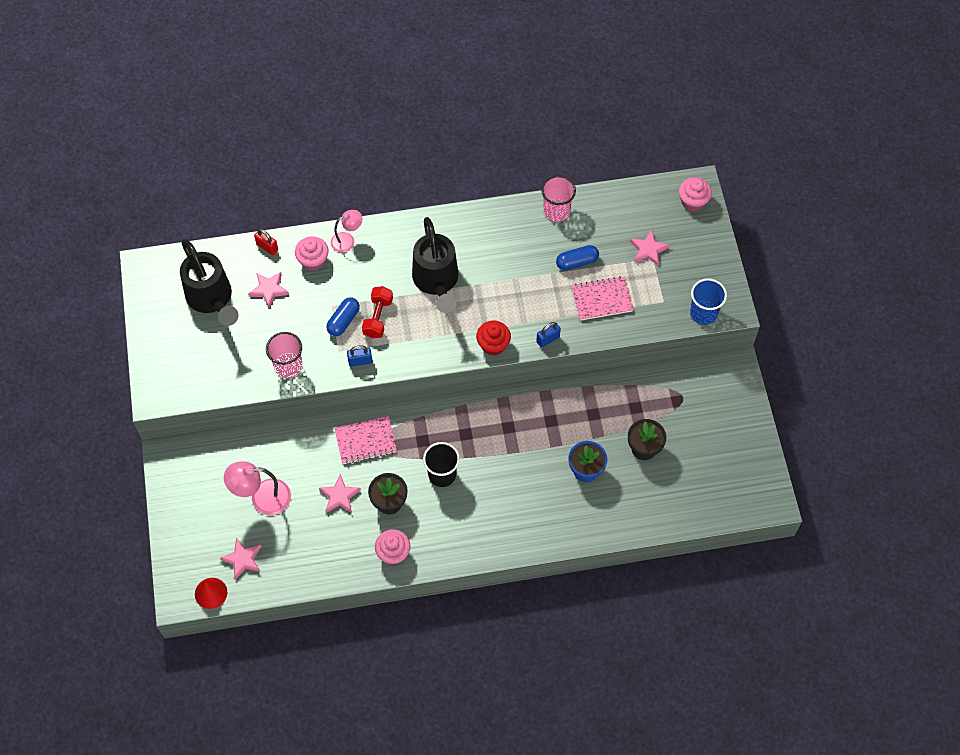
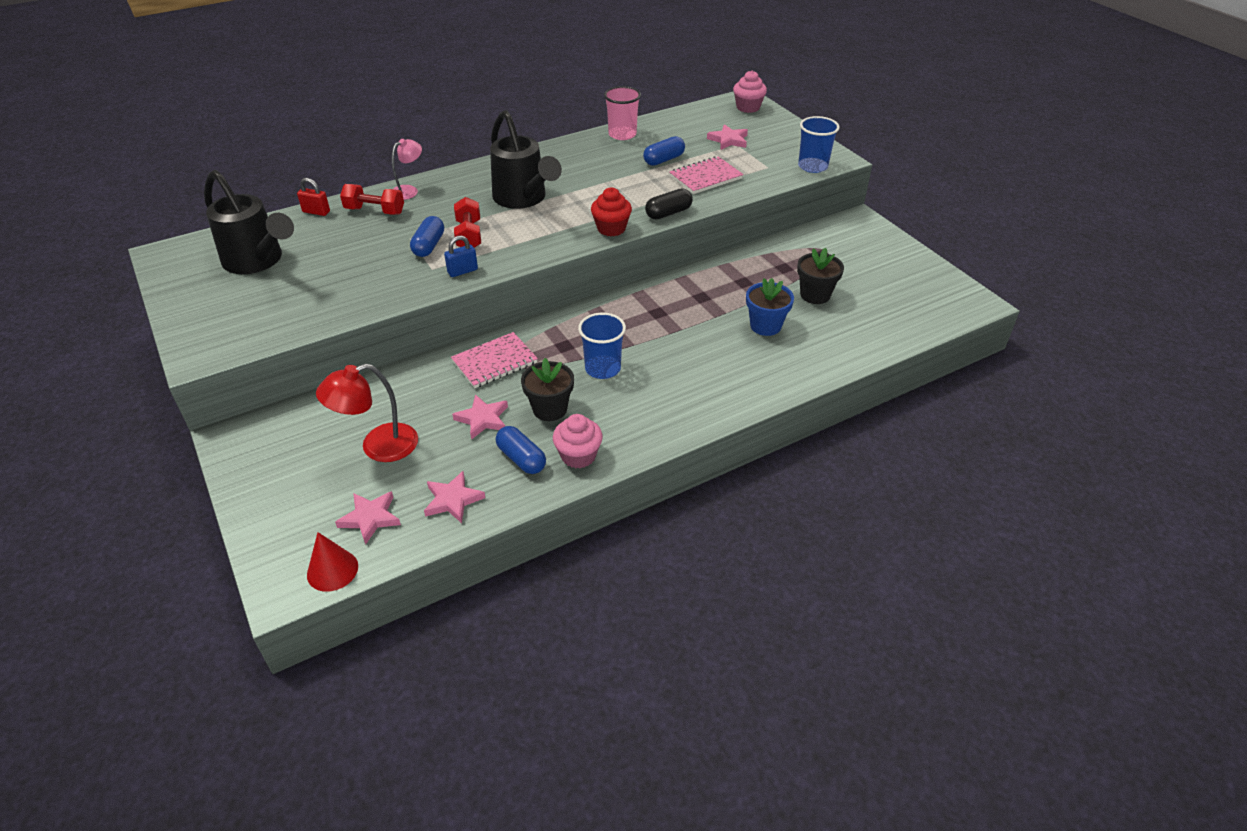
camera: 20 degrees left, 20 degrees down
(262, 498) = (378, 447): pink lamp -> red lamp
(269, 290) = (328, 241): pink star -> pink star (453, 500)
(288, 366) = (374, 293): pink cup -> none
(313, 261) = (375, 211): pink cupcake -> red dumbbell
(354, 542) = (521, 459): none -> blue capsule
(442, 474) = (603, 368): black cup -> blue cup
(548, 339) = (668, 213): blue padlock -> black capsule

